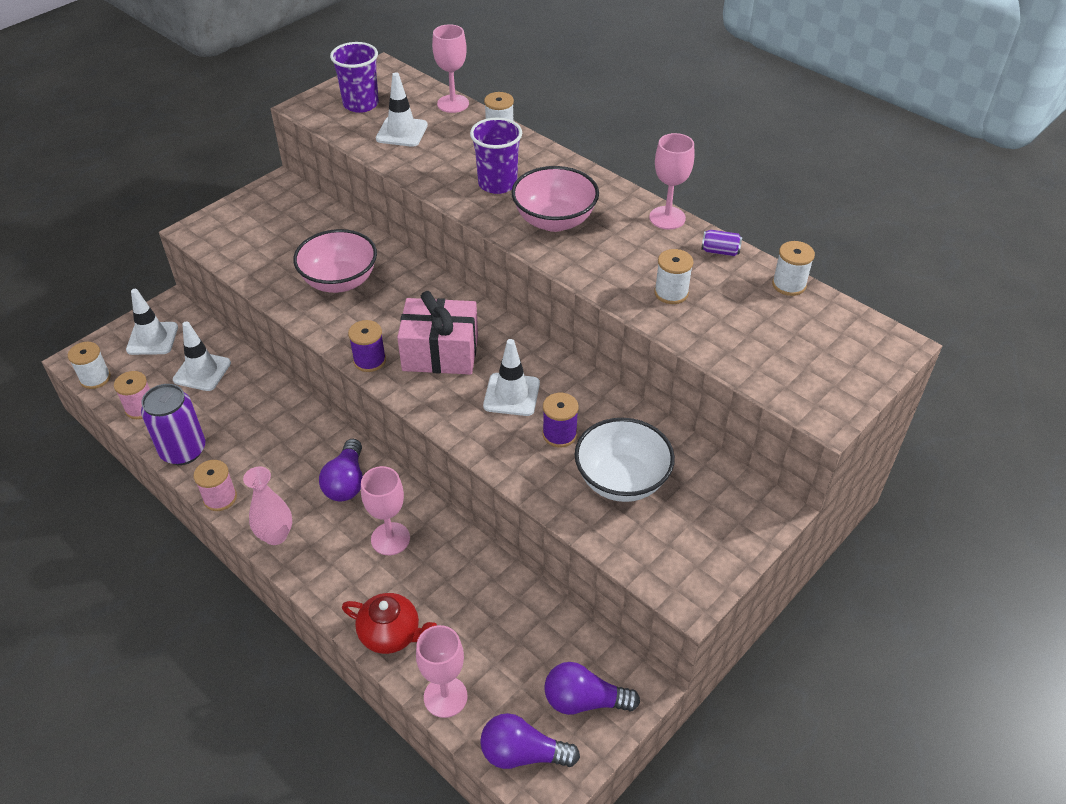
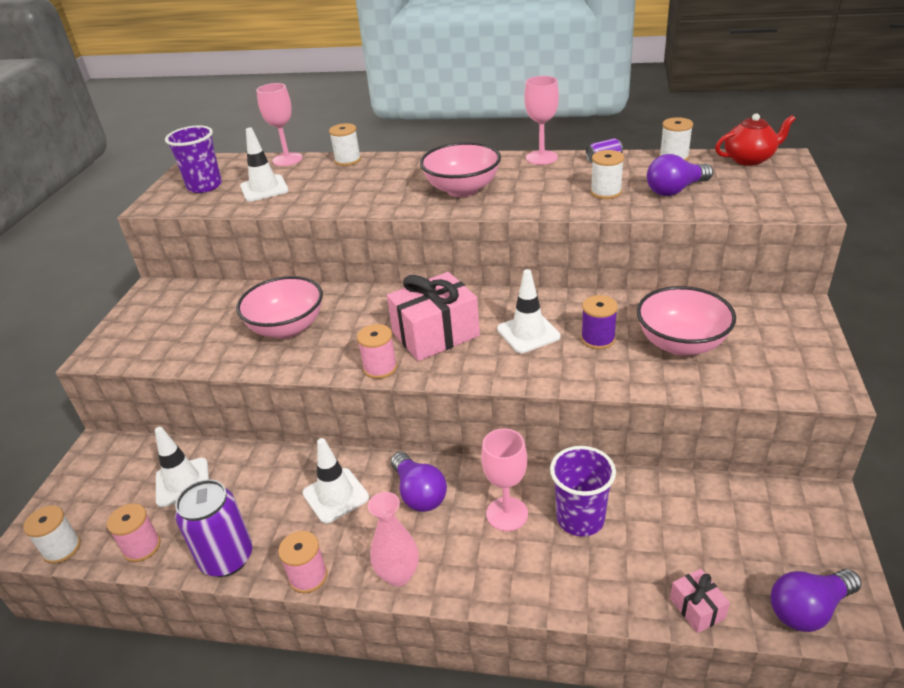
camera: 30 degrees left, 10 degrees down
(152, 338) = (100, 482): white traffic cone -> white traffic cone (335, 495)
(369, 360) = (380, 368): purple spool -> pink spool
(391, 634) = (594, 589): red teapot -> red teapot (749, 159)
(445, 697) = (697, 608): pink goblet -> pink gift
(497, 184) = (387, 187): purple cup -> purple cup (580, 519)
(584, 701) = (799, 536): purple light bulb -> purple light bulb (675, 190)
(621, 480) = (681, 344): white bowl -> pink bowl

